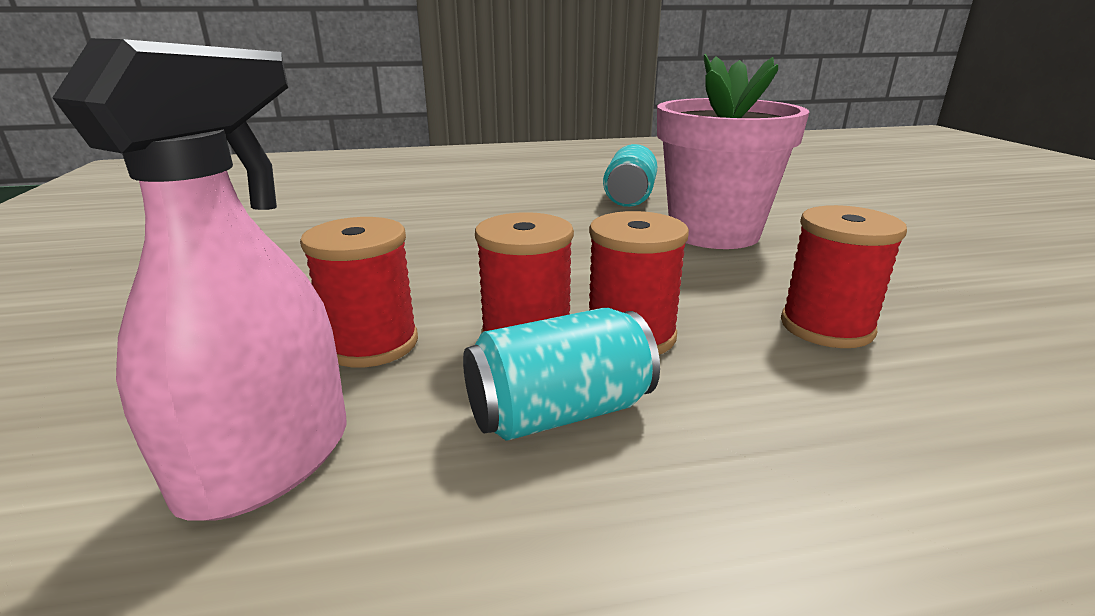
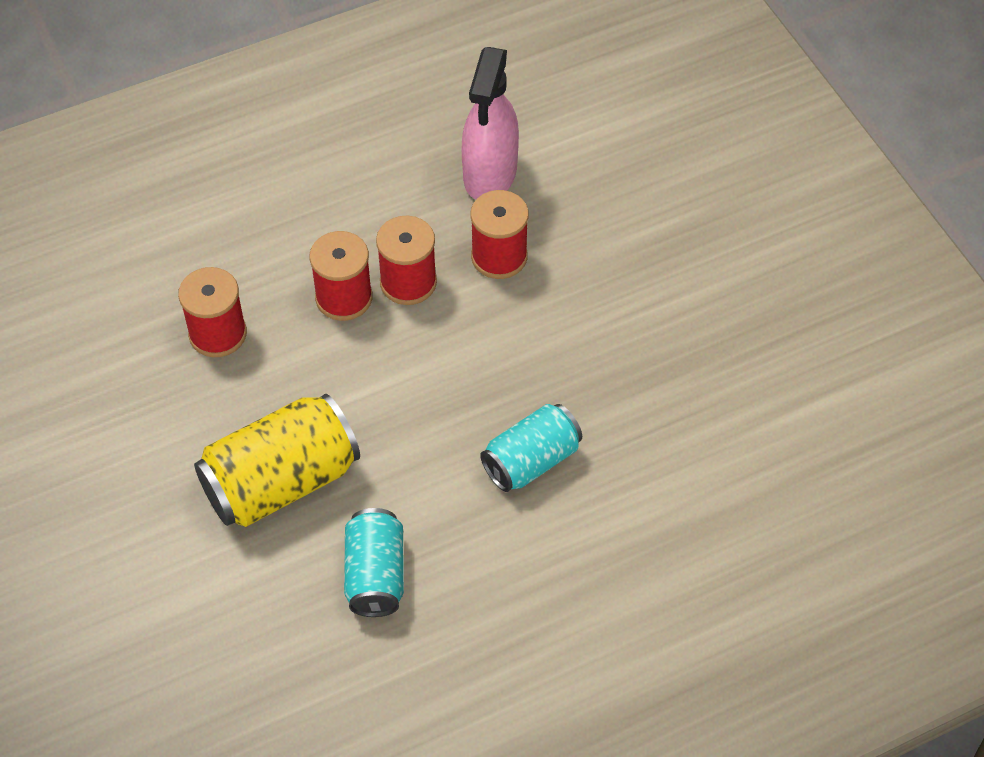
camera: 165 degrees right, 30 degrees up
(559, 412) = (372, 227): turquoise can -> turquoise can (531, 461)
(714, 233) = (281, 482): pink flower pot -> yellow can

